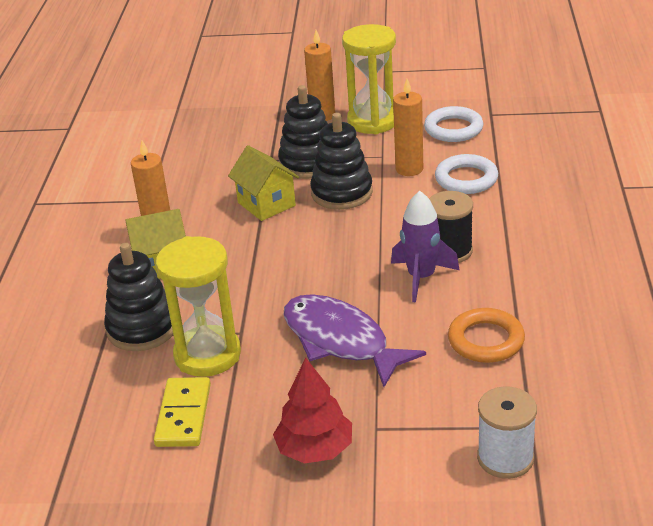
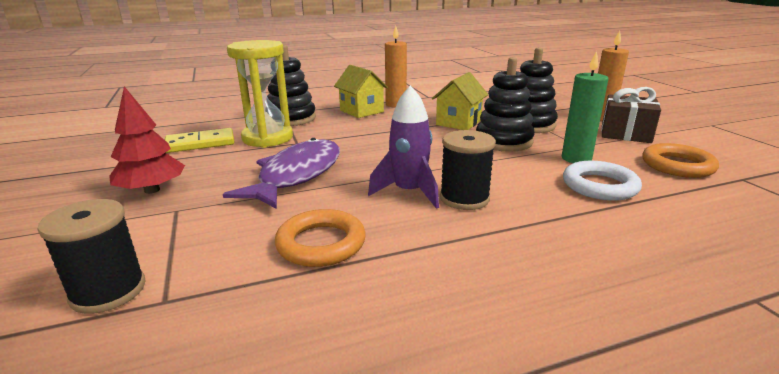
camera: 65 degrees right, 10 degrees down
(373, 121) = (625, 134): yellow hourglass -> brown gift
(409, 169) = (576, 159): orange candle -> green candle
(453, 129) = (677, 165): white ring -> orange ring
(505, 458) = (108, 291): white spool -> black spool

